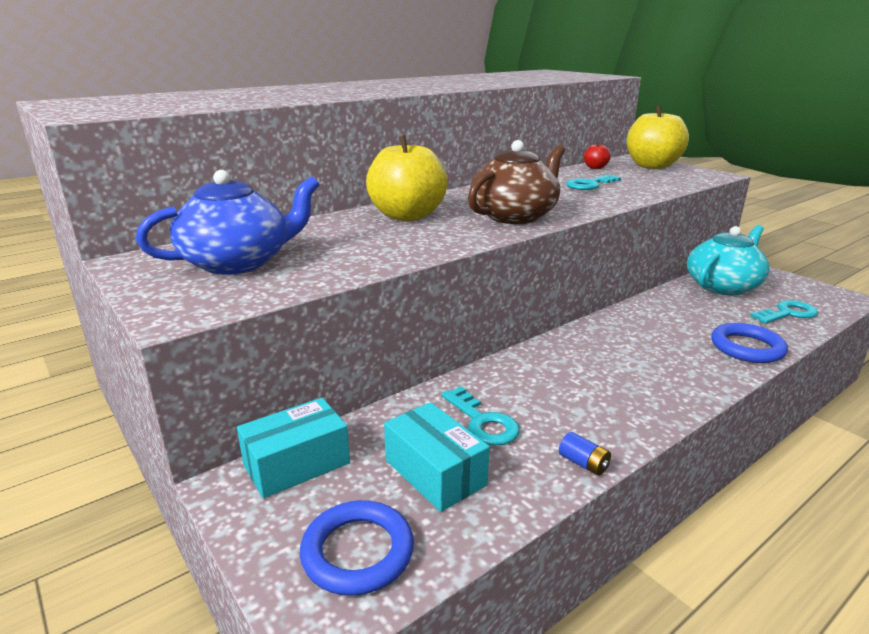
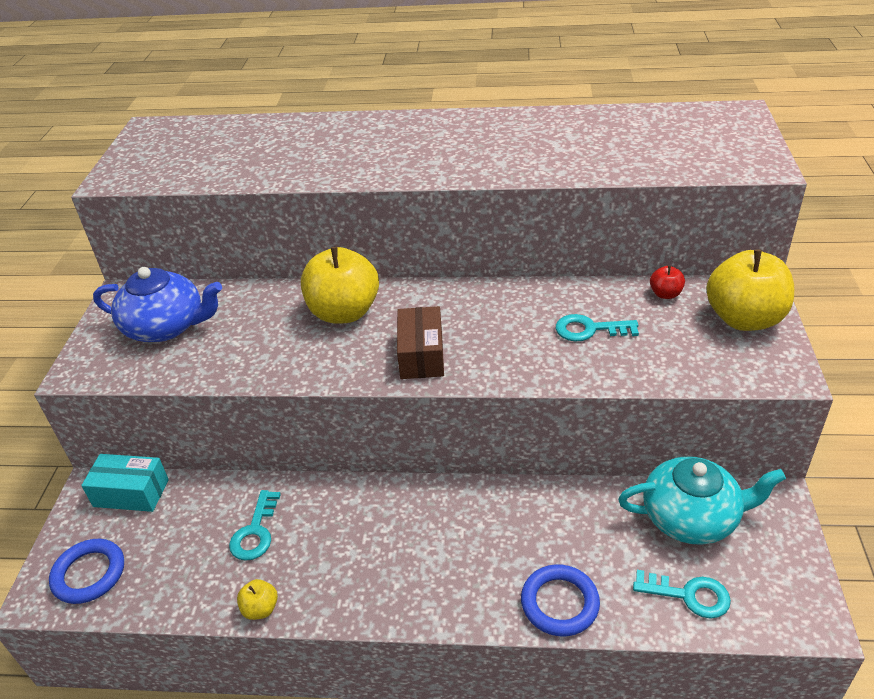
camera: 45 degrees right, 15 degrees up
(435, 472) = (181, 551): turquoise box -> none
(514, 216) = (421, 355): brown teapot -> brown box
(583, 463) = (260, 609): blue battery -> yellow apple

